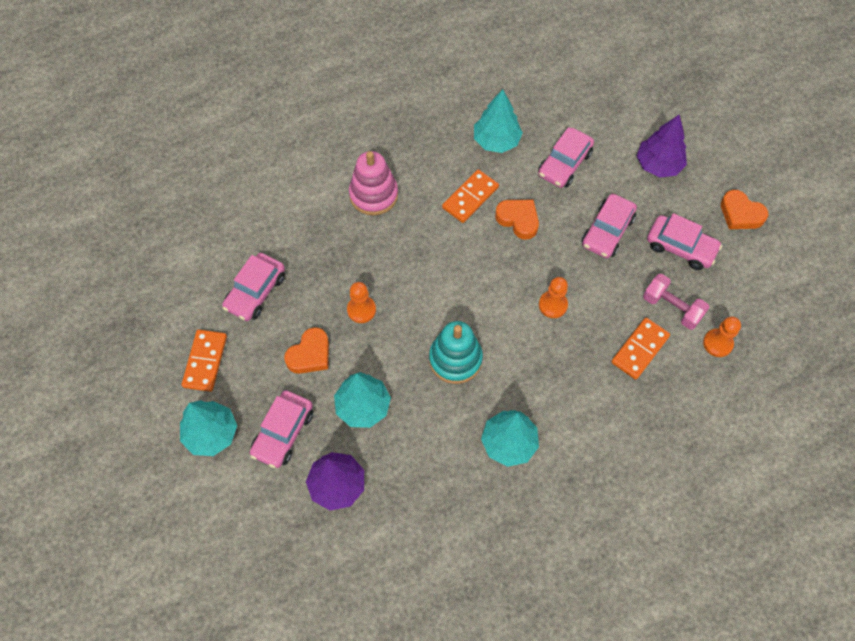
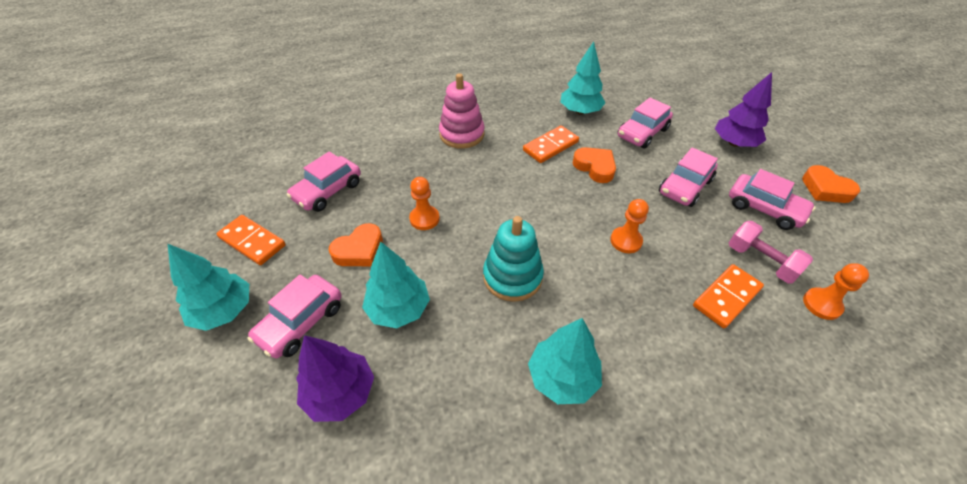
camera: 10 degrees right, 15 degrees down
(205, 361) = (252, 241): orange domino -> orange domino turned 75 degrees counterclockwise

